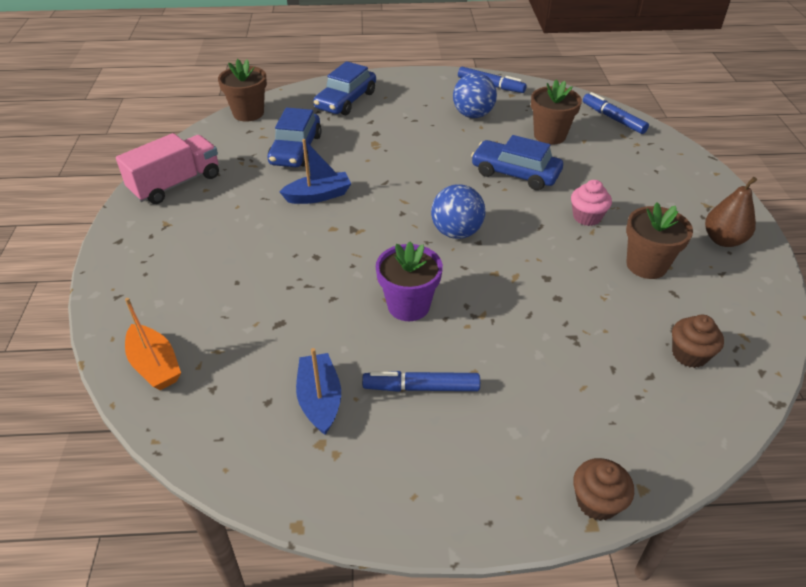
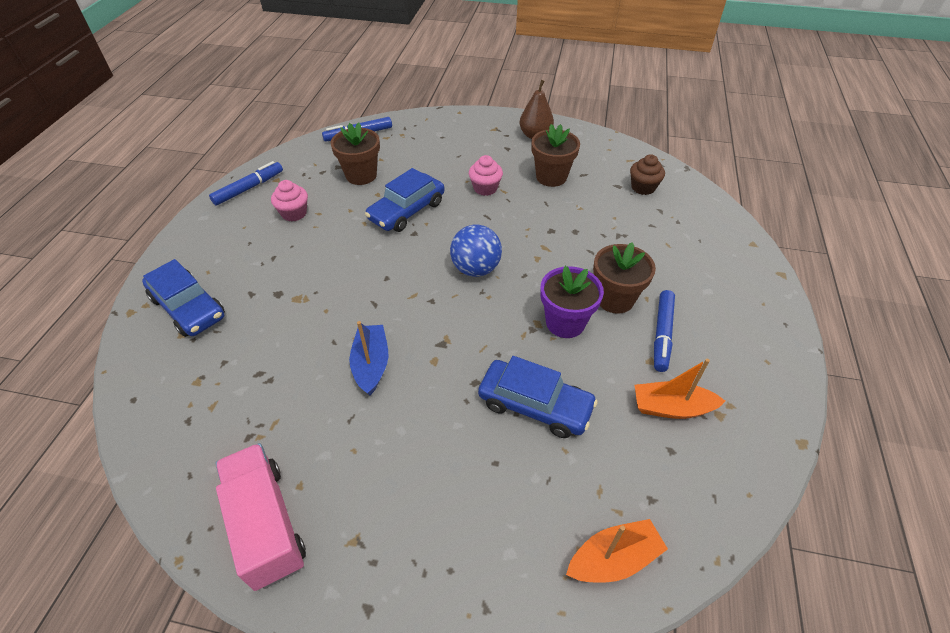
camera: 75 degrees left, 5 degrees up
(248, 113) = (141, 417): brown flower pot -> brown flower pot (614, 299)
(296, 149) = (266, 373): blue car -> blue car (535, 405)
(320, 400) = (671, 408): blue boat -> orange boat
(473, 115) = (294, 213): blue ball -> pink cupcake
(597, 502) = (764, 267): brown cupcake -> none

